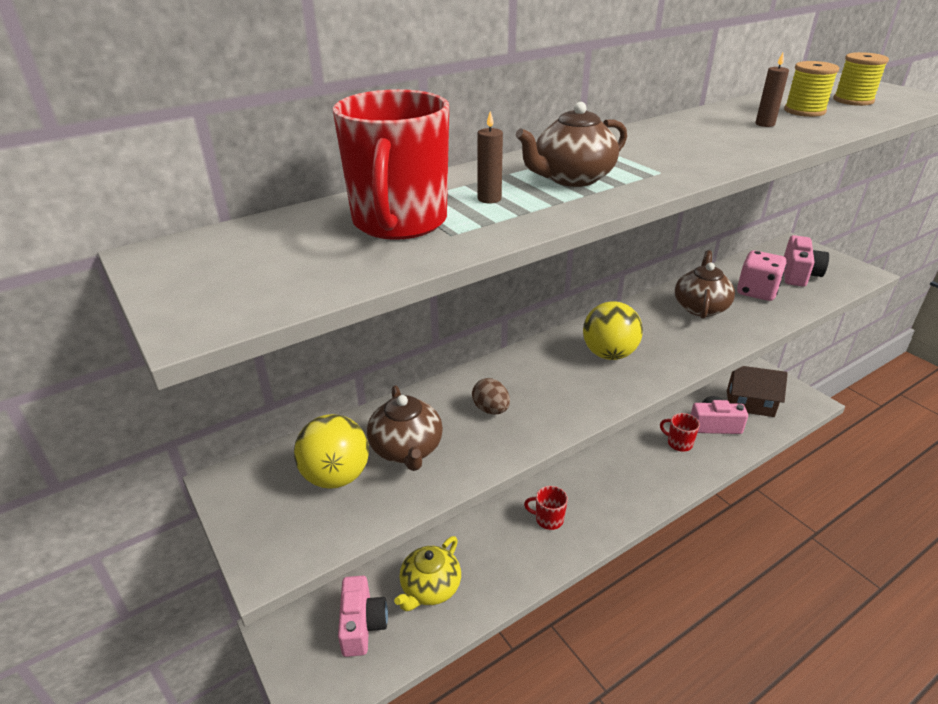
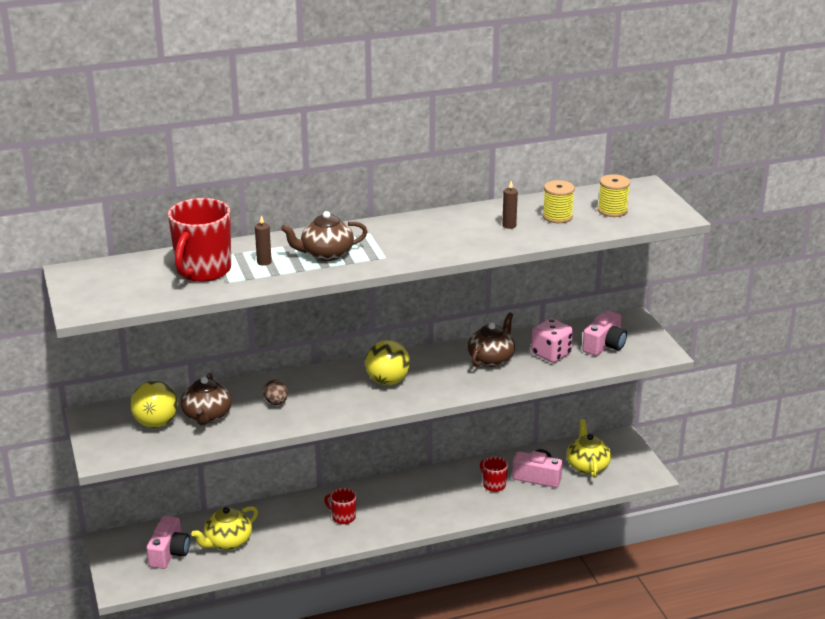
camera: 15 degrees right, 5 degrees down
(750, 403) = (587, 466): brown house -> yellow teapot

